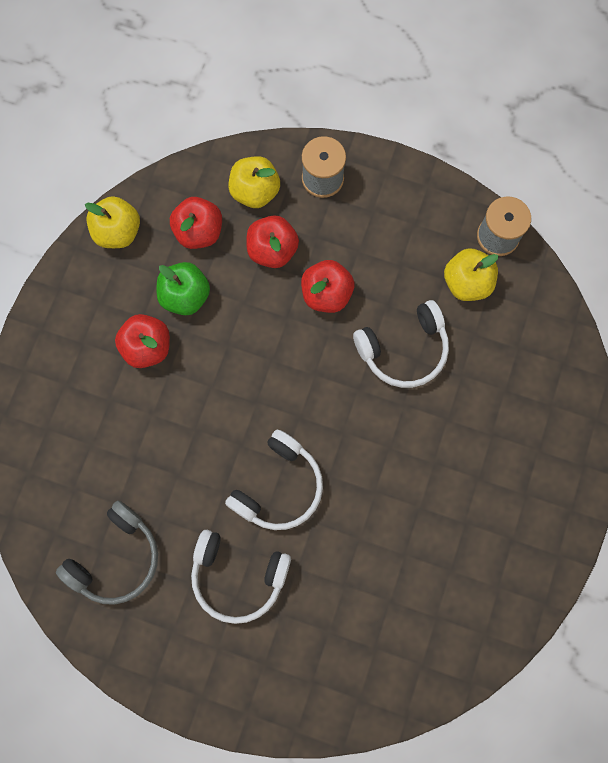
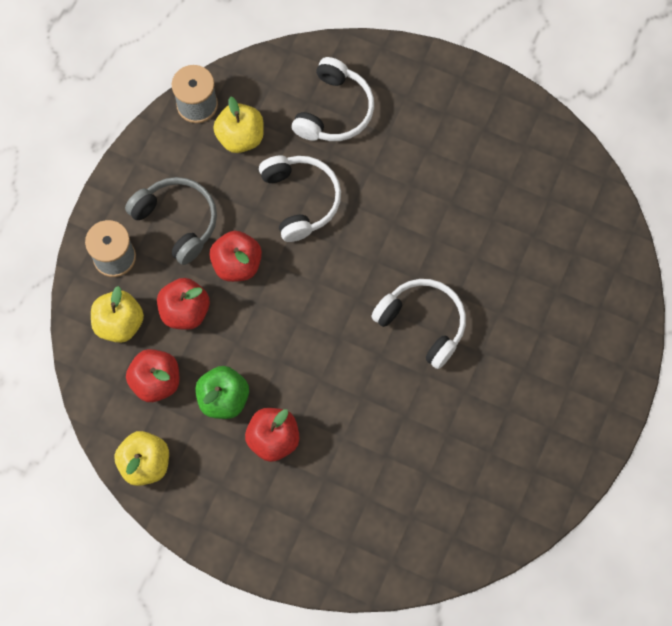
camera: 85 degrees left, 5 degrees down
(116, 558) = (481, 478): grey headphones -> grey headphones (177, 221)
(238, 577) = (504, 366): white headphones -> white headphones (334, 111)

